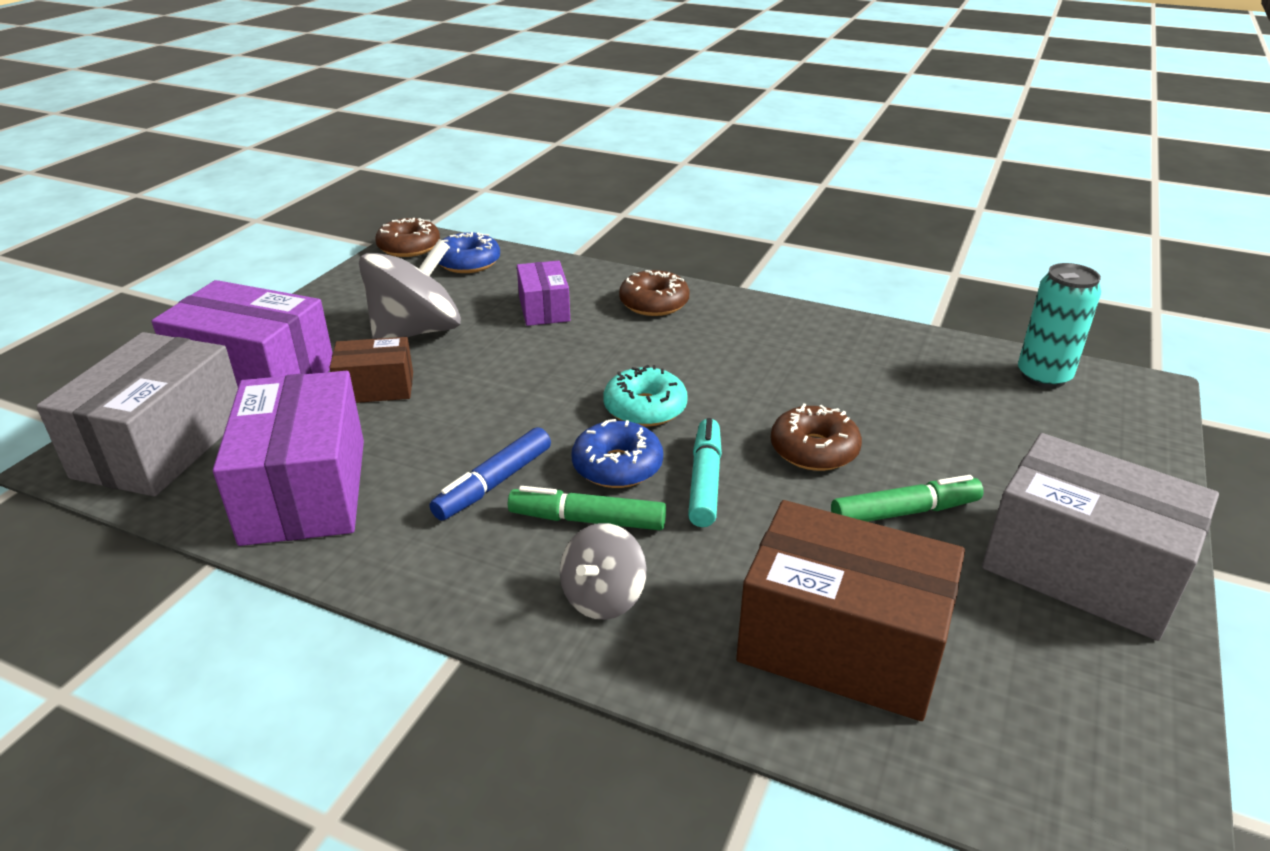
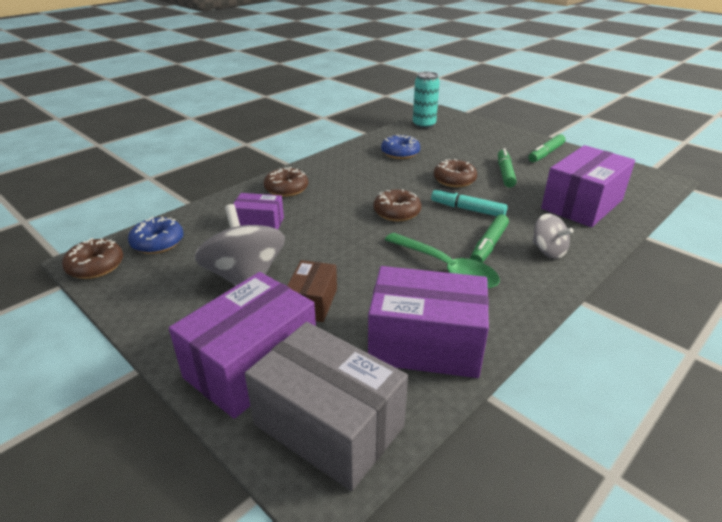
camera: 70 degrees left, 0 degrees up
(494, 483) = (446, 269): blue marker -> green spoon
(617, 466) = (446, 229): blue donut -> blue donut (400, 153)
(645, 408) = (397, 212): turquoise donut -> brown donut
(841, 644) = (582, 204): brown box -> purple box
(1082, 569) = (546, 153): grey box -> green marker

